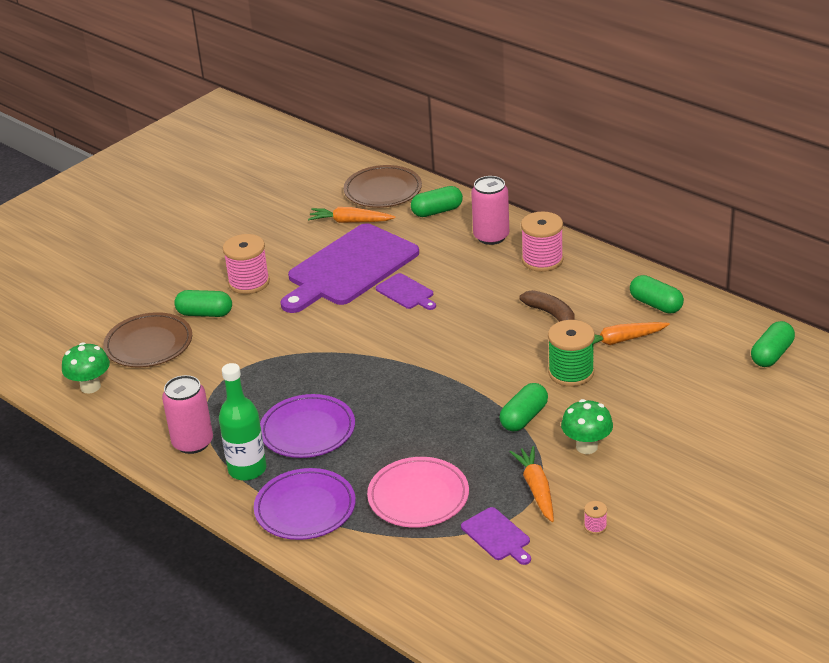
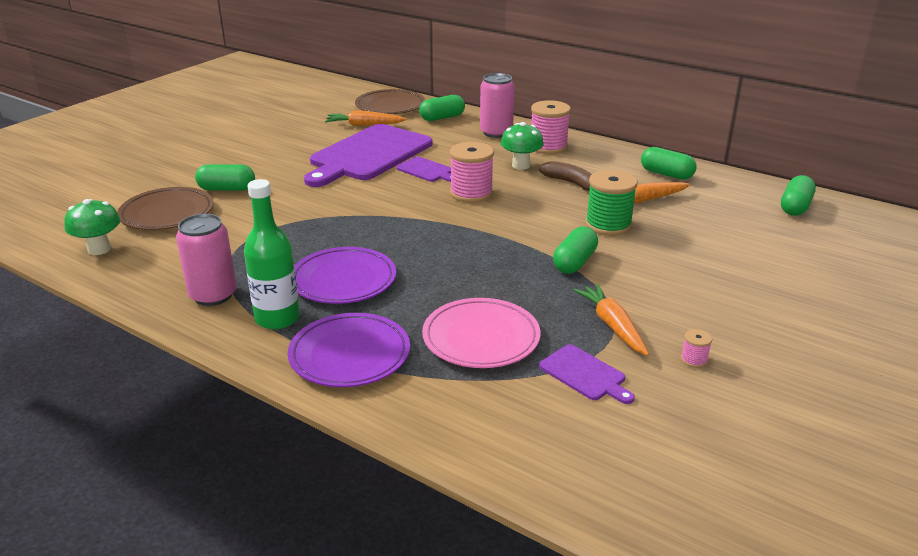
camera: 10 degrees left, 5 degrees down
(249, 282) = (271, 166): pink spool -> pink spool (471, 193)
(586, 446) = (651, 285): green mushroom -> green mushroom (521, 165)

